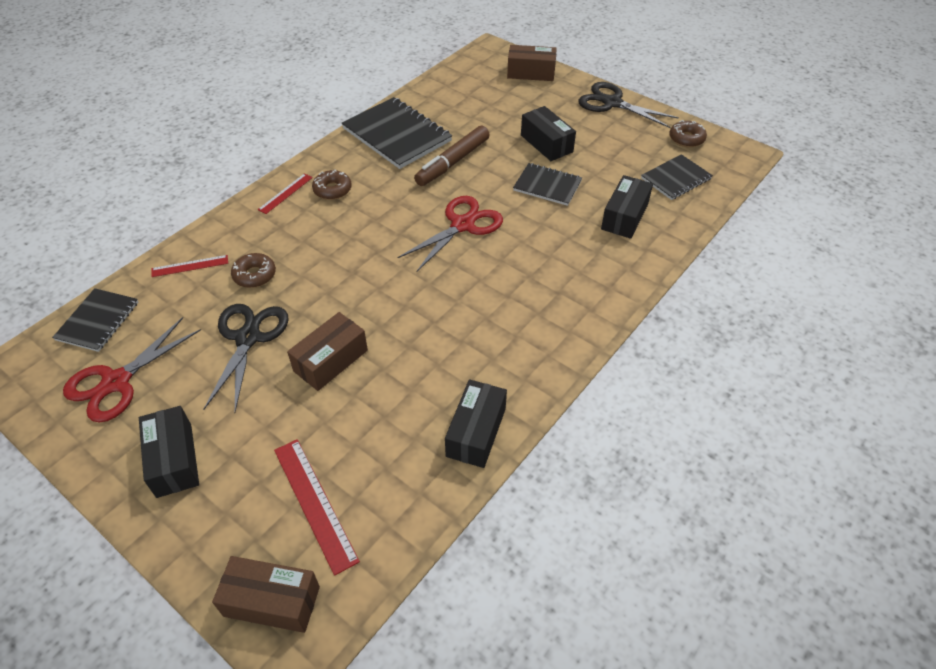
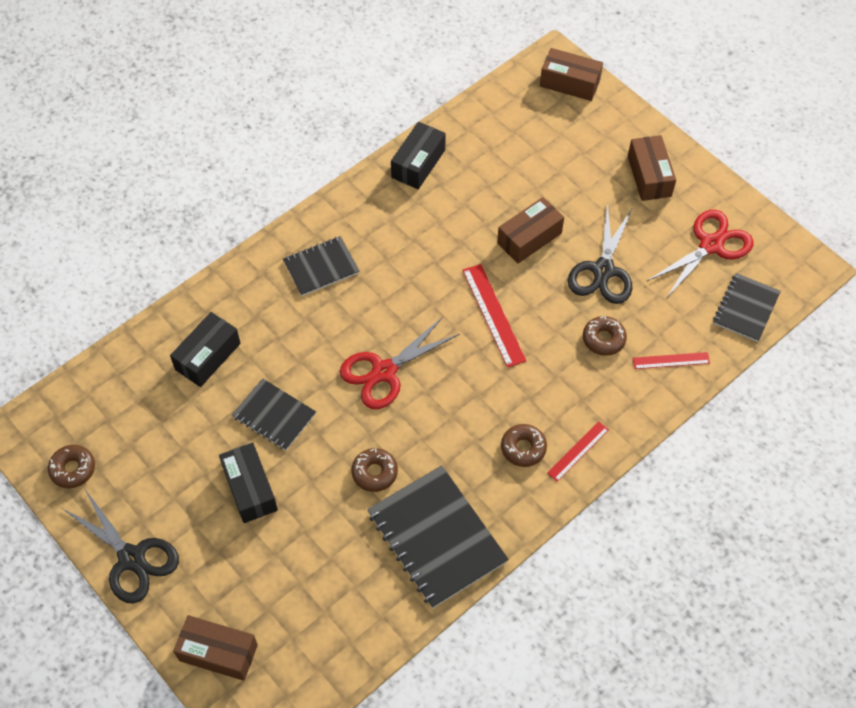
camera: 170 degrees left, 10 degrees up
(174, 460) = (649, 176): black box -> brown box
(314, 503) = (543, 133): red ruler -> red ruler (493, 315)
(453, 162) = (374, 472): brown marker -> brown donut
(676, 178) = (123, 403): black notebook -> black notebook (321, 267)

